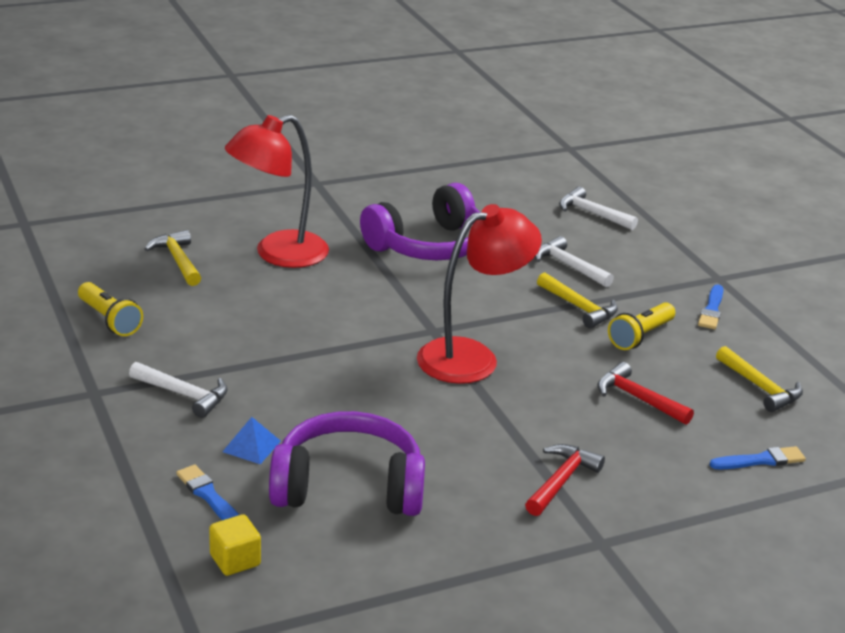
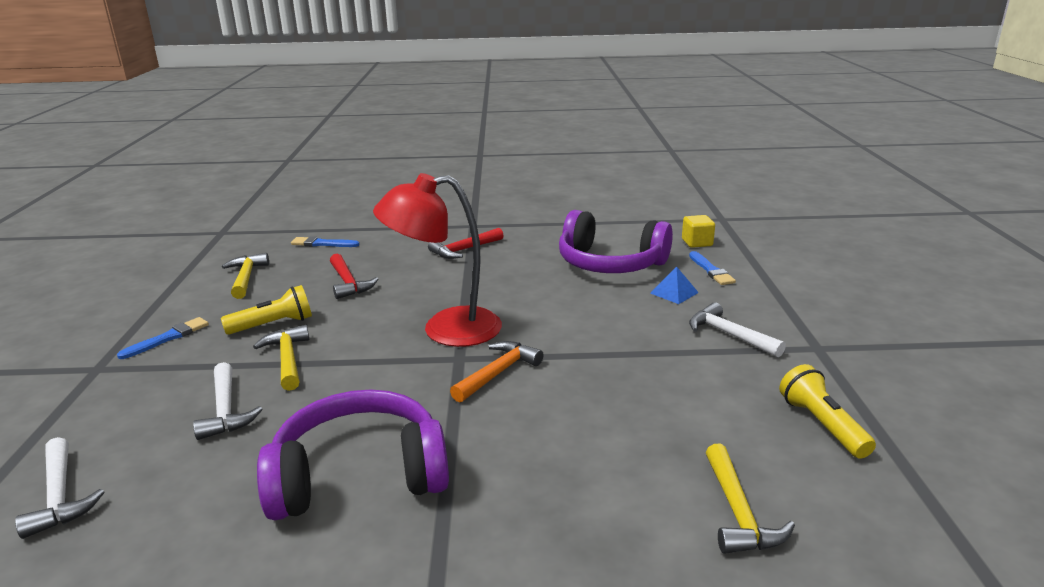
camera: 155 degrees left, 5 degrees down
(278, 254) = (582, 498): red lamp -> none
(388, 322) = (498, 373): none -> orange hammer

